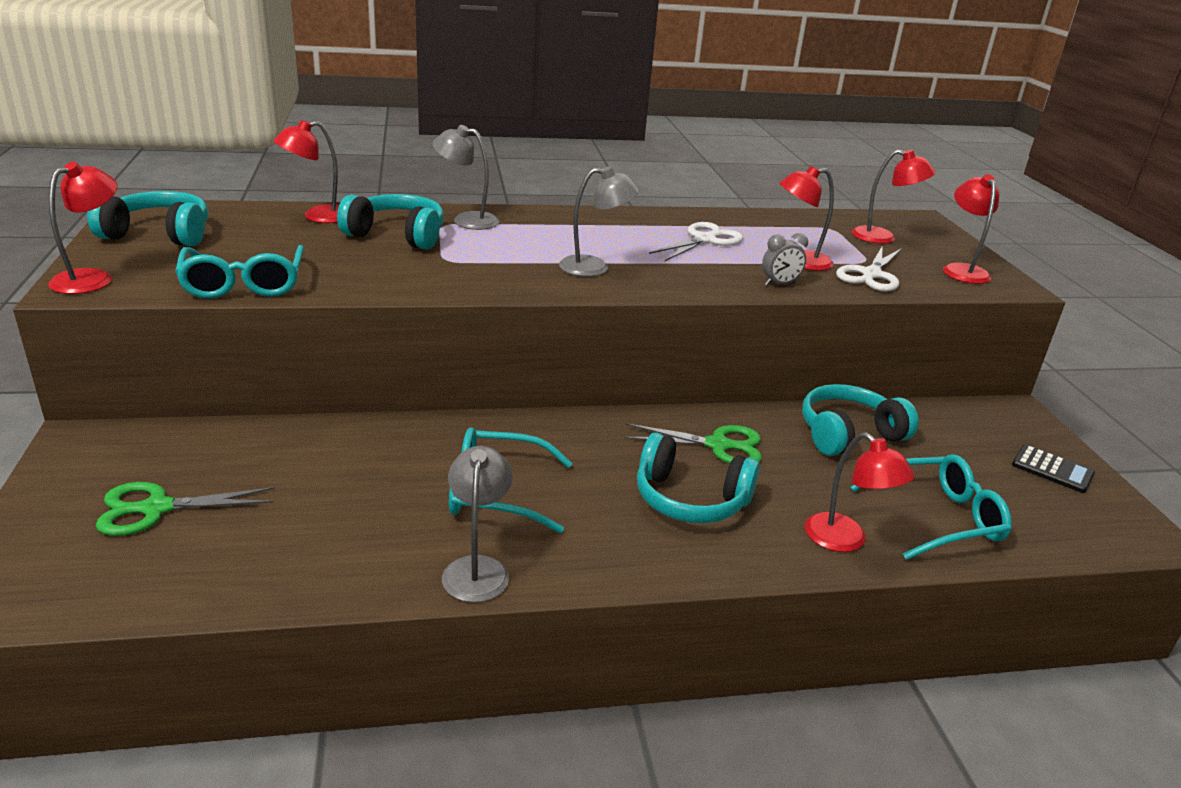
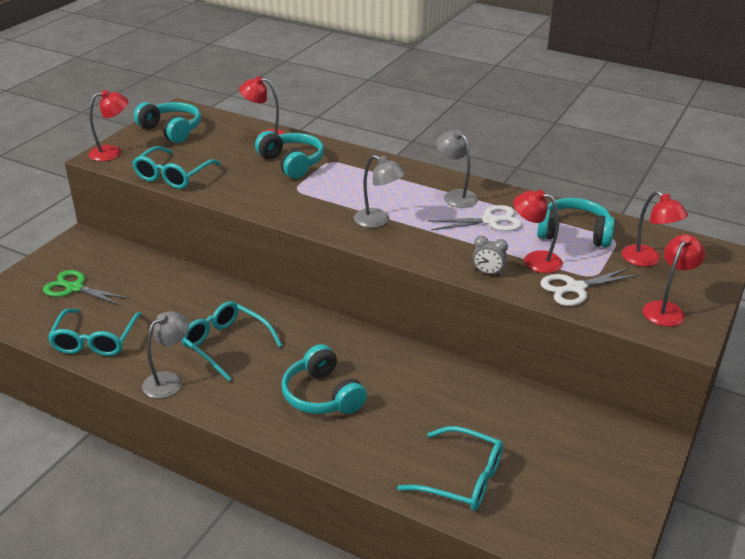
camera: 40 degrees right, 5 degrees up
(288, 565) = (95, 340): none -> turquoise glasses
(467, 220) = (349, 161): grey lamp -> grey lamp (455, 196)
(718, 445) = (385, 371): green scissors -> none
(845, 540) = (379, 461): red lamp -> none
(849, 434) = (485, 401): turquoise headphones -> turquoise headphones (574, 233)
(1052, 469) = (607, 492): black calculator -> none

